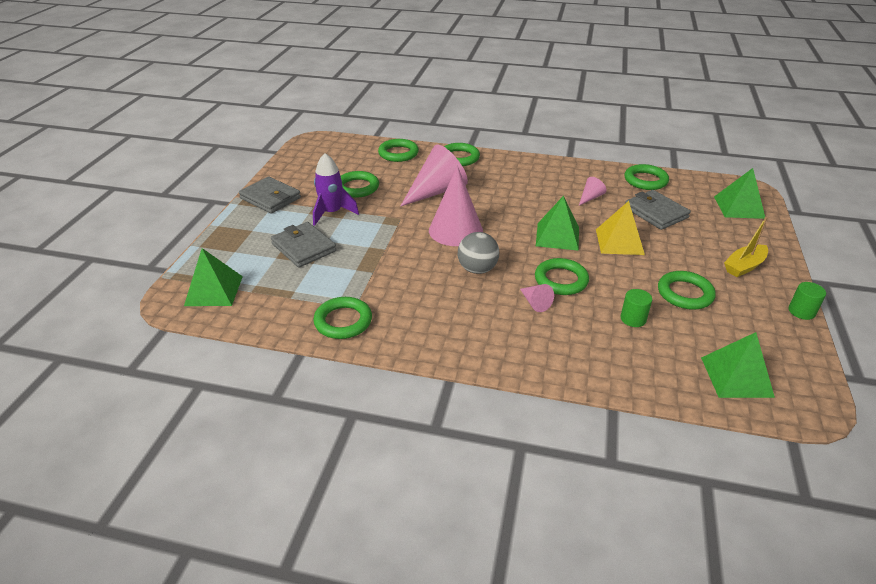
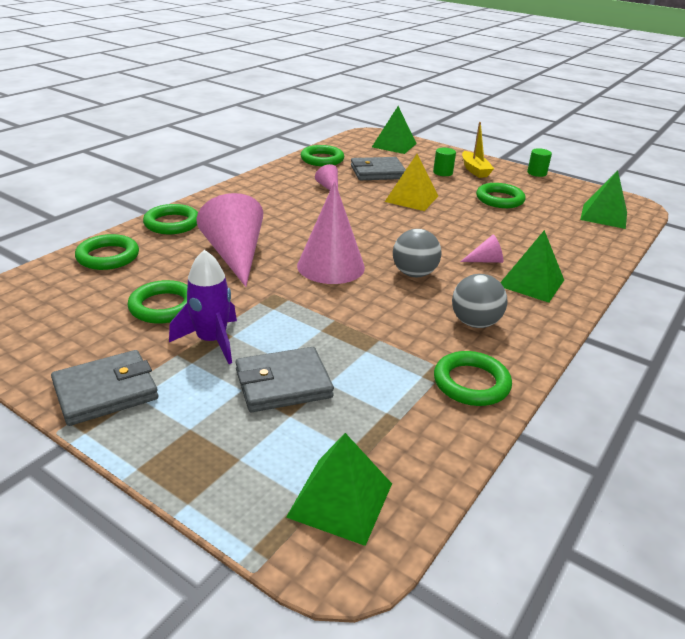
camera: 70 degrees left, 5 degrees down
(424, 311) = (475, 323): none -> grey ball
(557, 236) = (383, 220): green pyramid -> green pyramid (531, 283)
(561, 280) = (456, 239): green ring -> none
(633, 319) = (525, 228): green cylinder -> green cylinder (443, 172)

